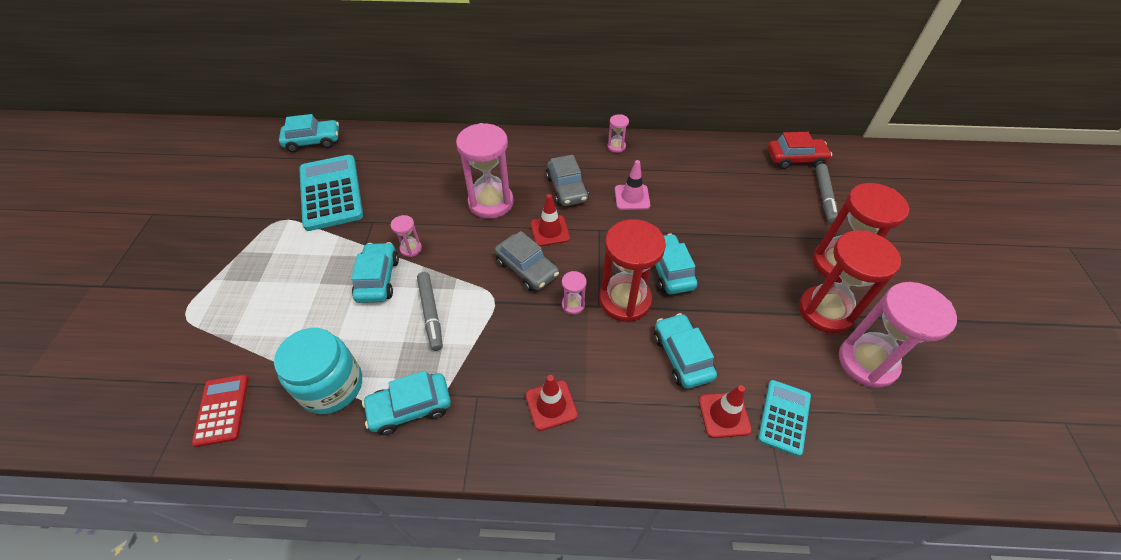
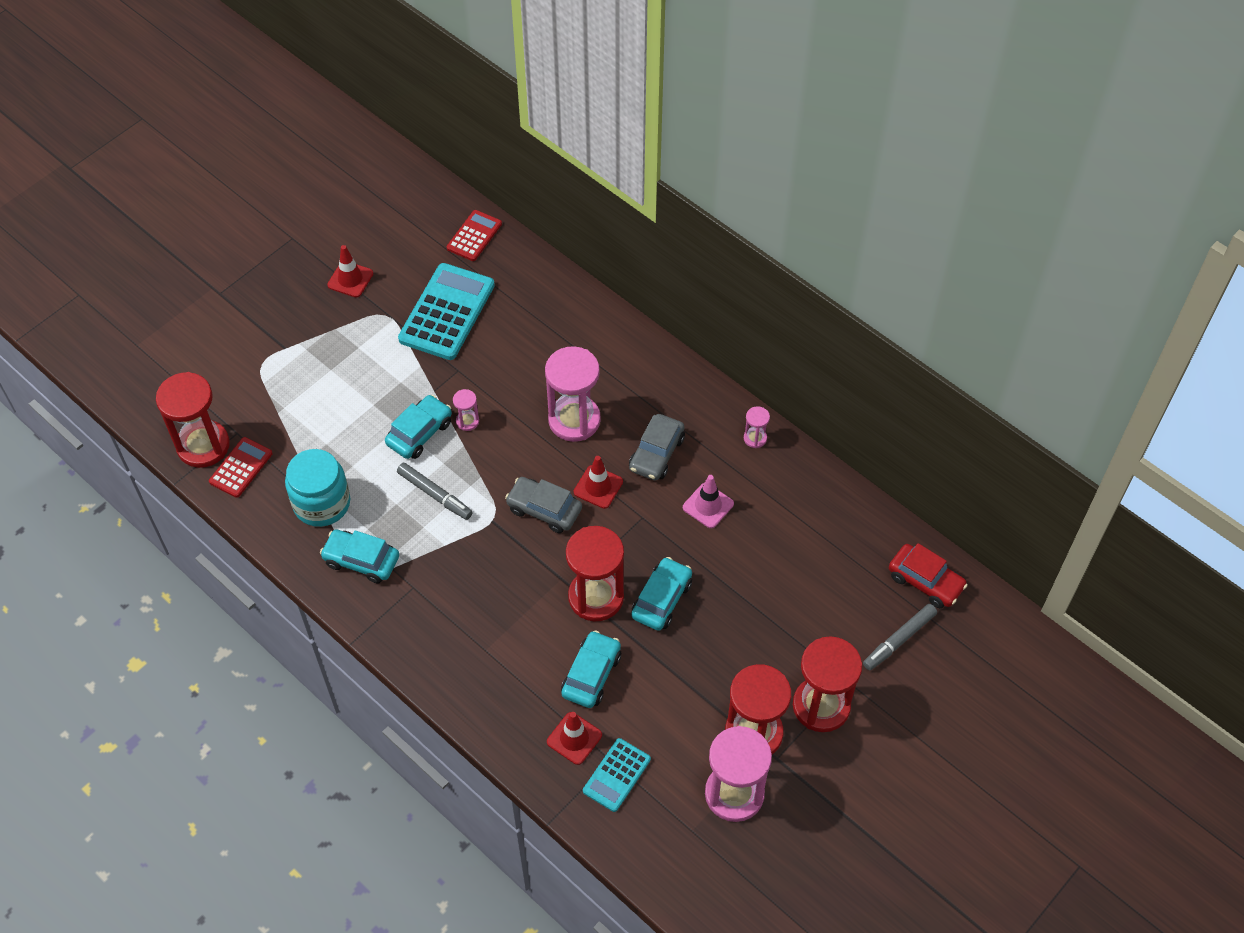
camera: 40 degrees right, 5 degrees up
(165, 417) = (203, 446): none -> red hourglass
(313, 141) = (474, 236): turquoise car -> red calculator
(430, 313) = (435, 495): grey marker -> grey marker turned 75 degrees counterclockwise
(527, 268) = (544, 509): grey car -> grey car turned 120 degrees clockwise
(551, 405) = (458, 634): red traffic cone -> red traffic cone (350, 279)
(573, 305) = (550, 569): pink hourglass -> none
(784, 417) = (616, 775): turquoise calculator -> turquoise calculator turned 150 degrees clockwise

